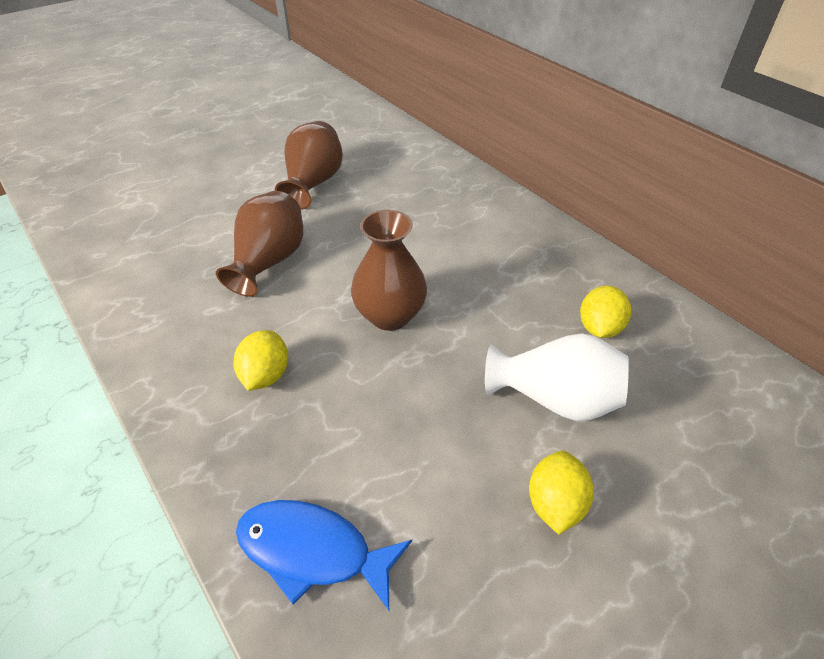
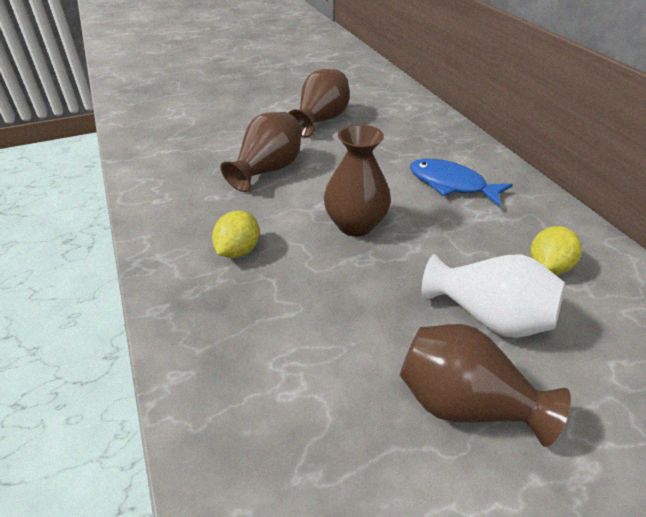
camera: 15 degrees right, 5 degrees down
(312, 551) = (233, 390): blue fish -> blue fish (451, 184)
(555, 504) = (464, 404): yellow lemon -> brown vase

